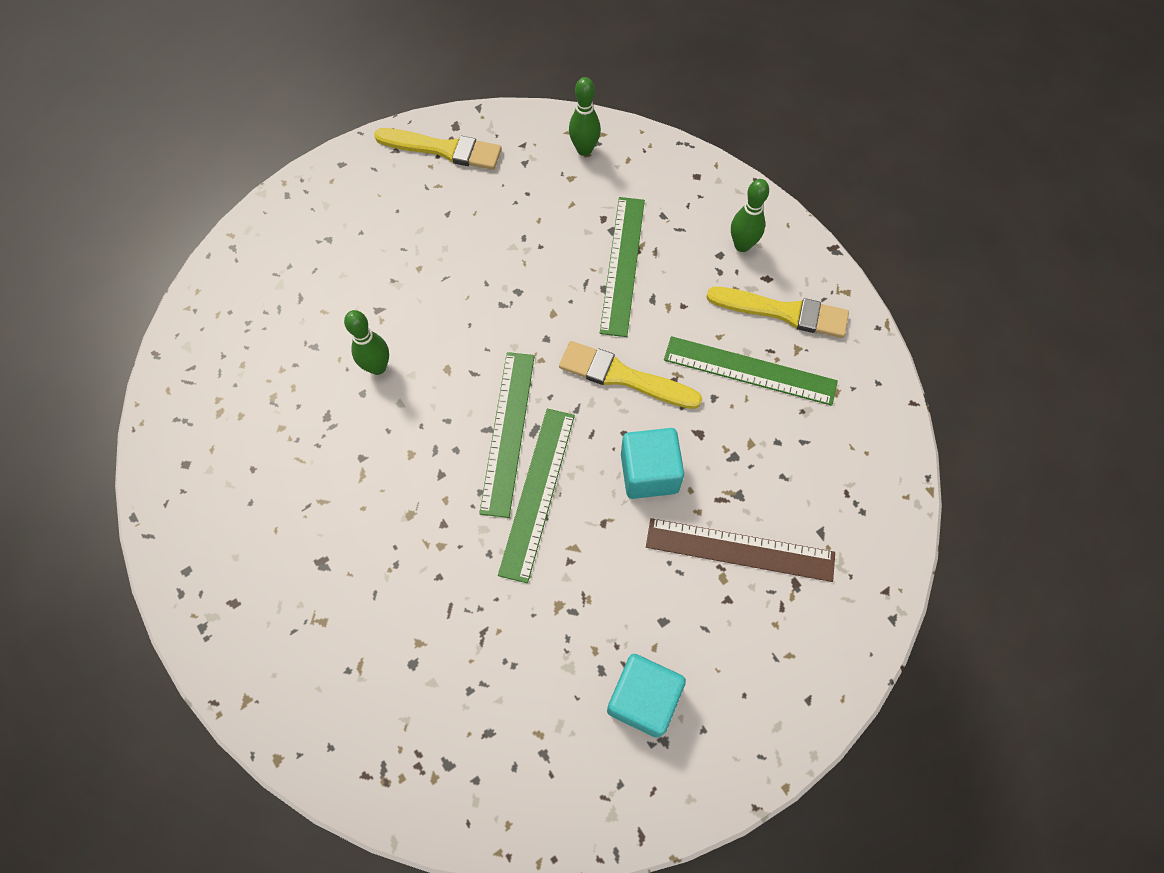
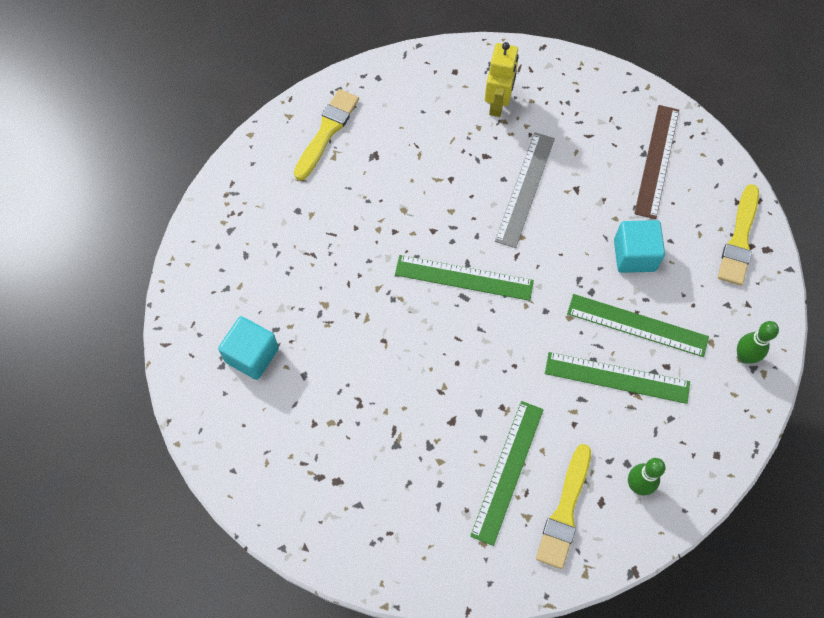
camera: 95 degrees right, 0 degrees up
(244, 405) = (498, 104): none -> yellow robot
(377, 367) = (525, 189): green bowling pin -> grey ruler
(538, 492) = (412, 296): green ruler -> green ruler (637, 325)
(623, 377) = (507, 367): yellow brush -> yellow brush (327, 132)
(649, 473) = (421, 378): turquoise cube -> turquoise cube (634, 255)
(740, 549) = (351, 438): brown ruler -> brown ruler (657, 161)

